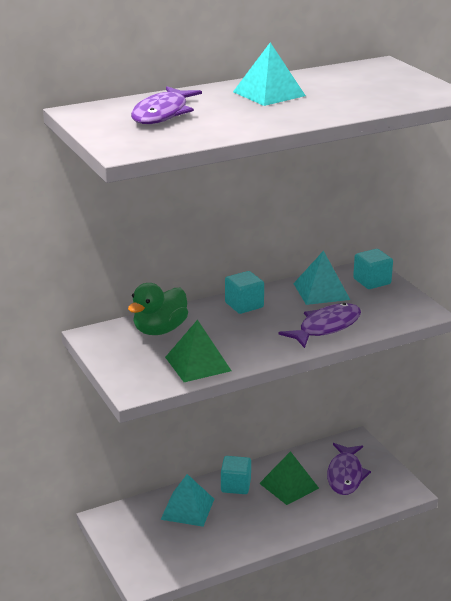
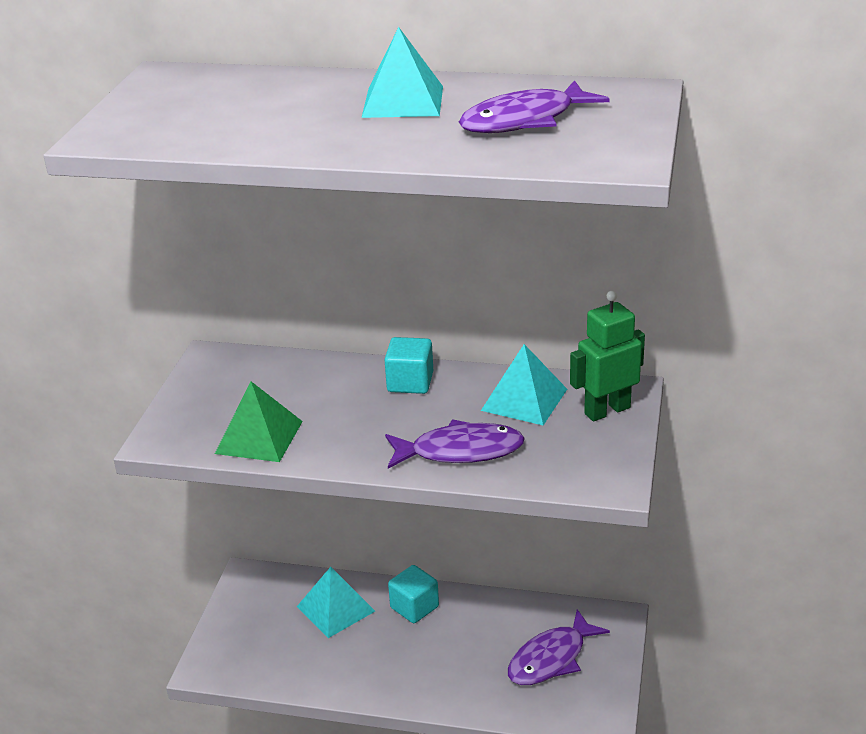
camera: 40 degrees right, 5 degrees up
(160, 330) = (281, 378): green duck -> none
(162, 114) = (233, 99): purple fish -> purple fish (524, 120)
(289, 485) = (471, 637): green pyramid -> none
(372, 281) = (607, 410): turquoise cube -> green robot

